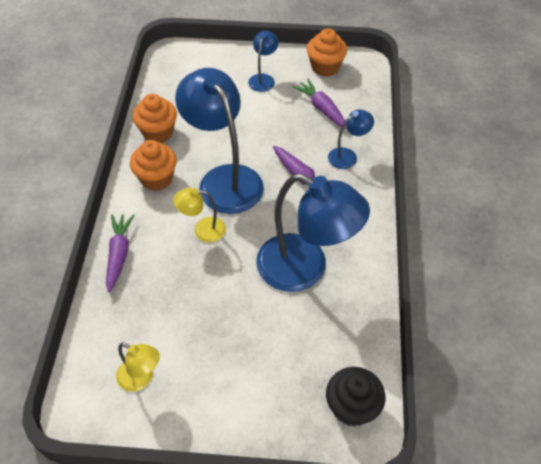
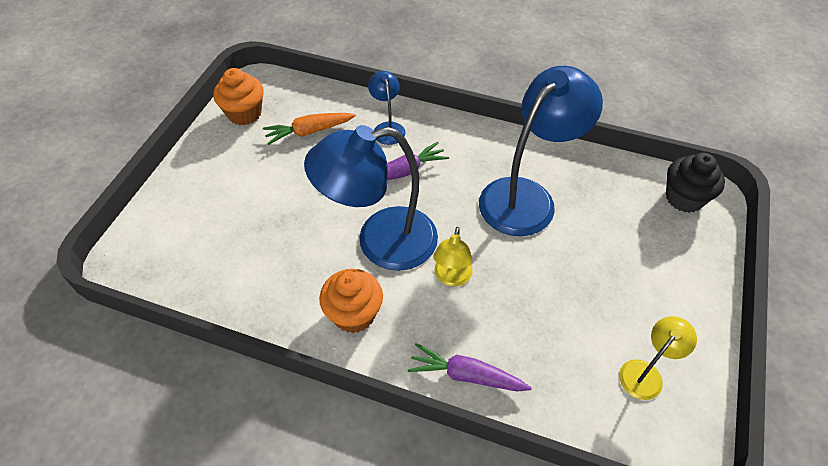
camera: 75 degrees left, 0 degrees up
(158, 132) = (272, 300): orange cupcake -> none
(263, 79) = (232, 172): blue lamp -> none
(322, 109) = (309, 132): purple carrot -> orange carrot

